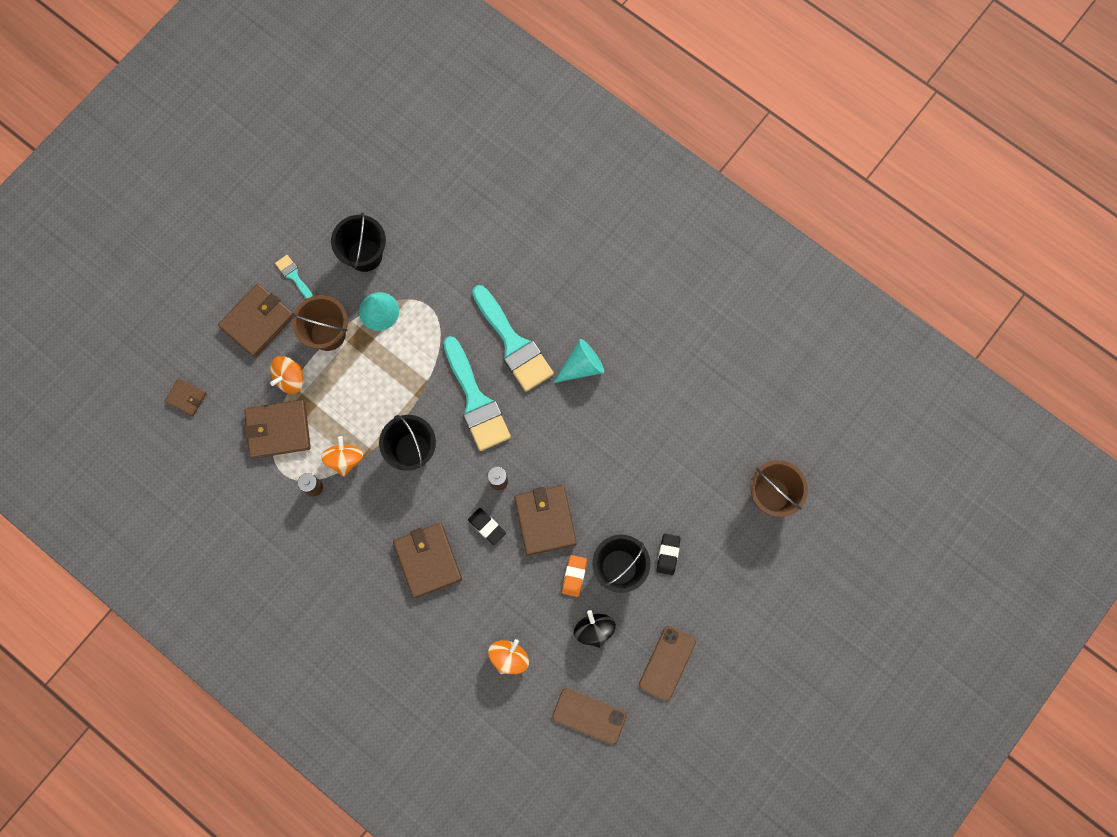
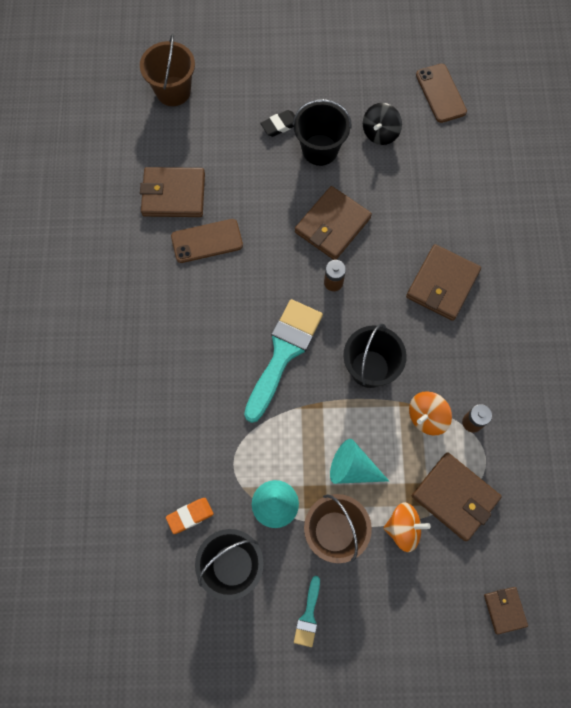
camera: 130 degrees left, 5 degrees down
(257, 321) = (379, 610): brown wallet -> brown wallet (173, 194)
(487, 526) = (376, 262): black eraser -> none
(509, 657) = (454, 172): orange spinning top -> none
(513, 344) = (208, 363): turquoise brush -> none
(574, 576) = (354, 174): orange eraser -> orange eraser (190, 516)
(581, 366) = (182, 294): turquoise cone -> turquoise cone (352, 468)
(667, 663) = (357, 72): brown phone -> brown phone (207, 241)

